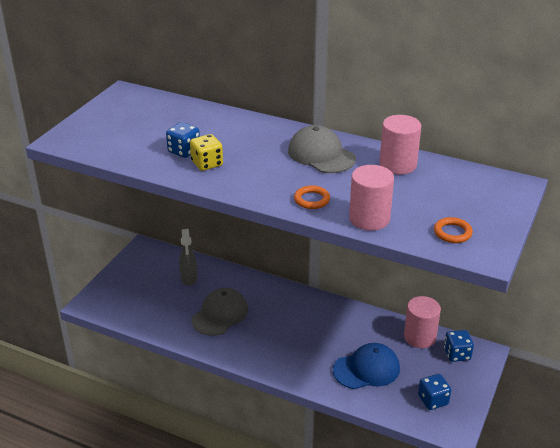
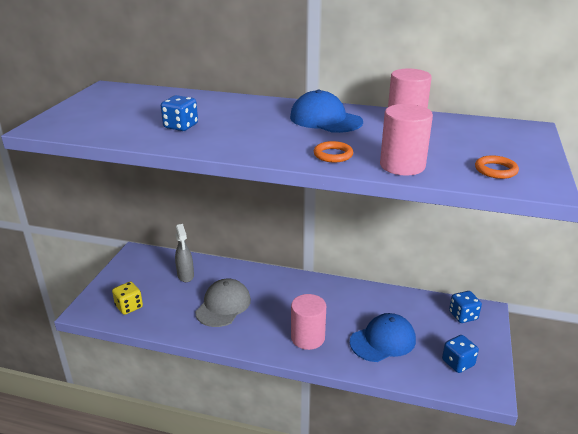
camera: 10 degrees left, 5 degrees down
(207, 164) = (209, 134): yellow dice -> yellow dice (129, 307)
(321, 155) = (325, 119): grey cap -> blue cap
(419, 337) = (422, 304): pink cylinder -> pink cylinder (308, 338)

